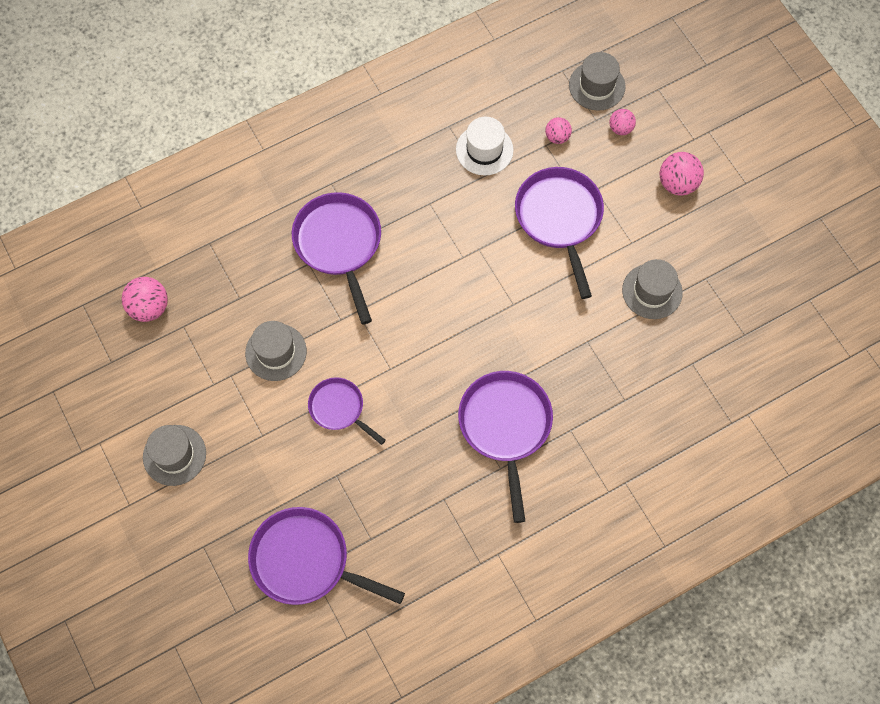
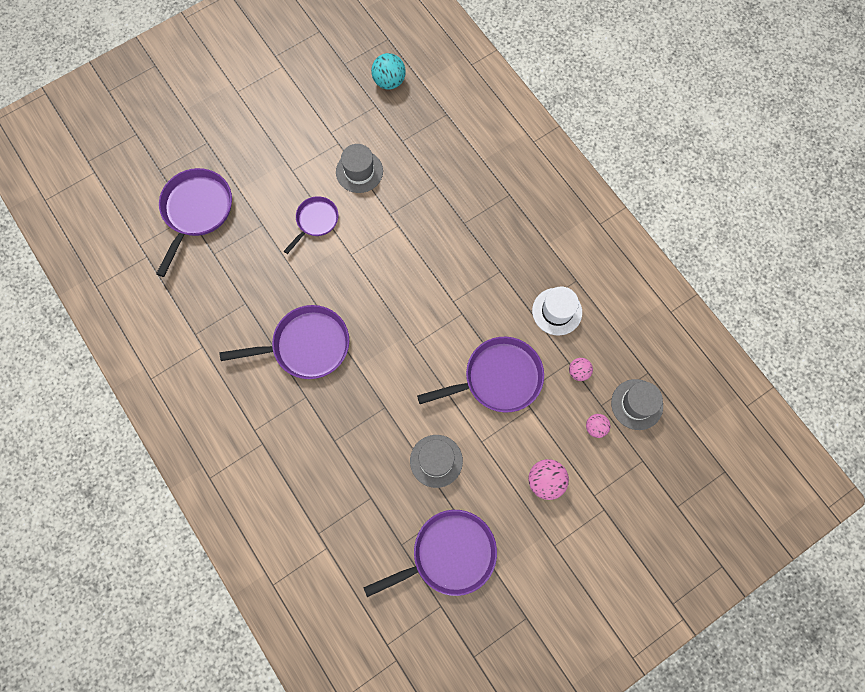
camera: 85 degrees right, 5 degrees up
(149, 307) = (389, 81): pink ball -> turquoise ball
(174, 455) = (274, 114): grey hat -> none
(339, 245) = (454, 206): purple pan -> purple pan (448, 554)

